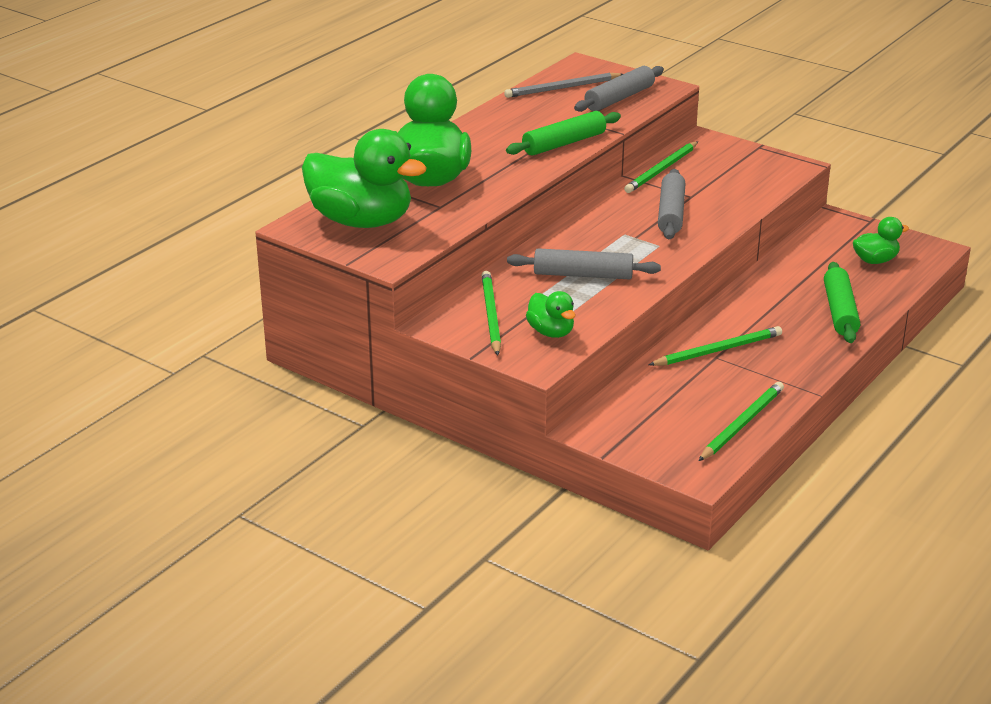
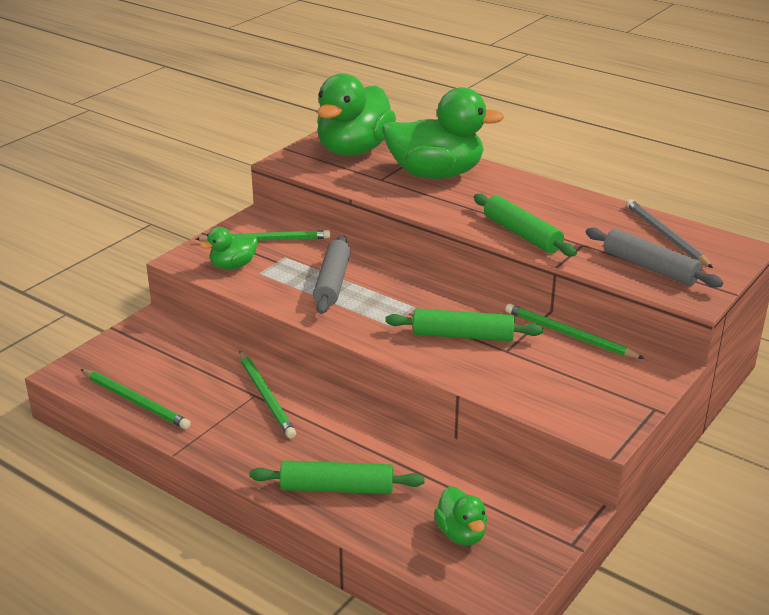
camera: 90 degrees right, 0 degrees up
(671, 213) = (463, 335): grey rolling pin -> green rolling pin

